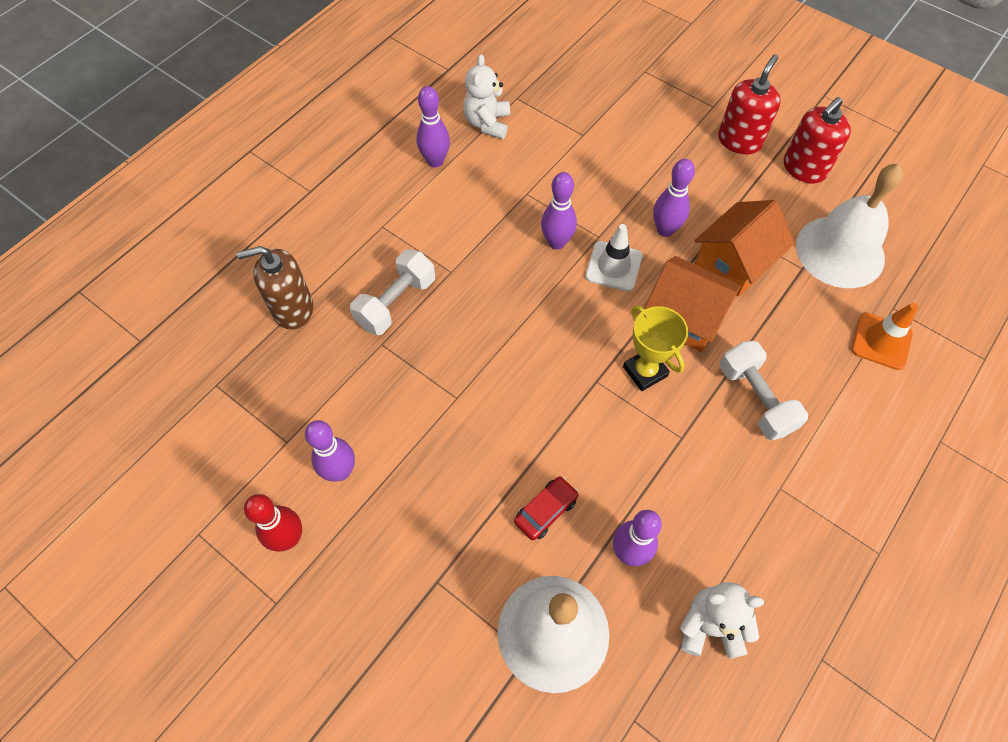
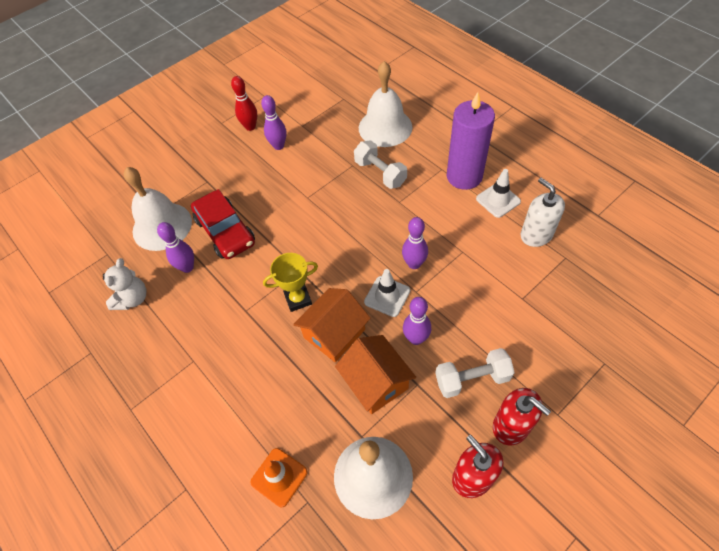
camera: 105 degrees right, 5 degrees down
(293, 309) = (385, 127): brown soap dispenser -> white bell
(395, 199) = (464, 176): none -> purple candle
(435, 161) = (498, 200): purple bowling pin -> white traffic cone
(487, 123) = (536, 235): white teddy bear -> white soap dispenser
(546, 510) = (225, 231): red car -> red car, size x2.02
(755, 399) = (258, 363): white dumbbell -> white dumbbell (472, 379)

